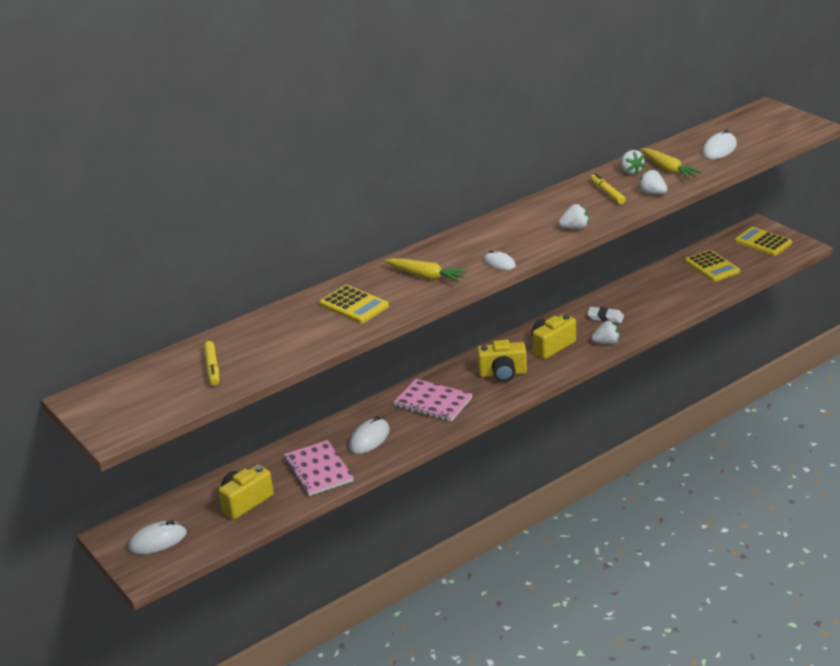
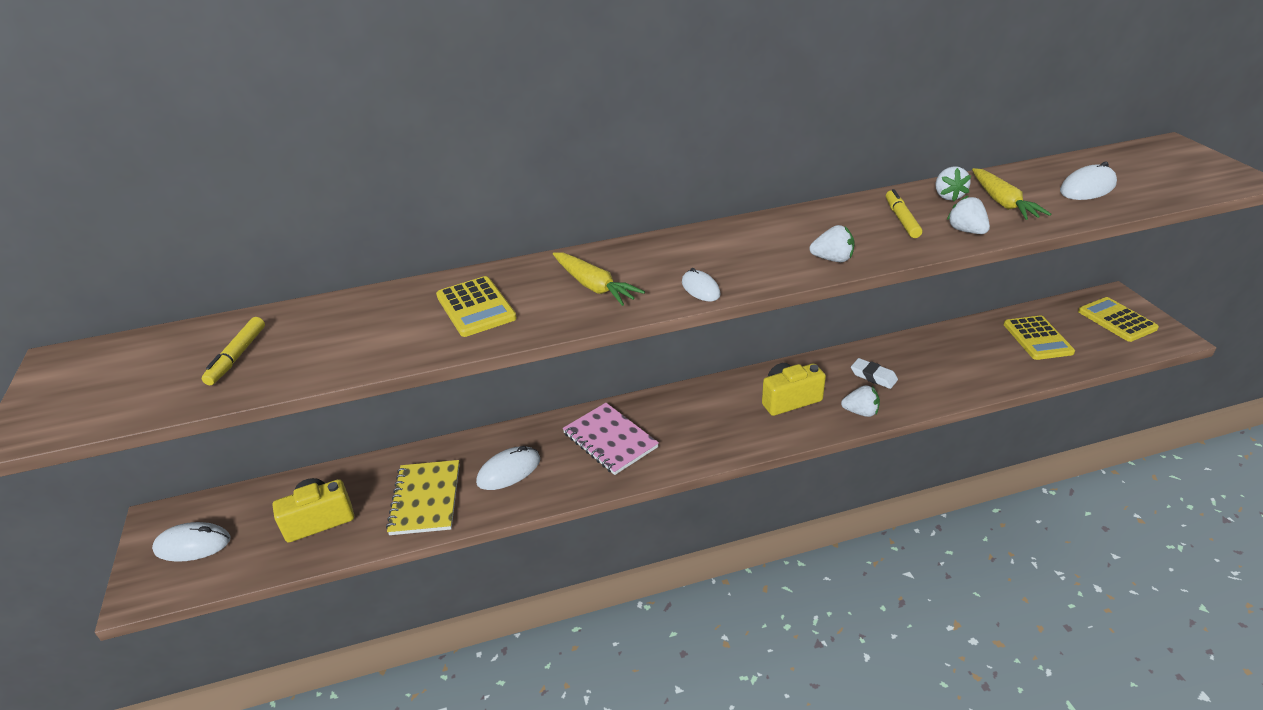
camera: 20 degrees right, 5 degrees up
(318, 470) = (425, 499): pink notebook -> yellow notebook
(503, 373) = (712, 422): yellow camera -> none

